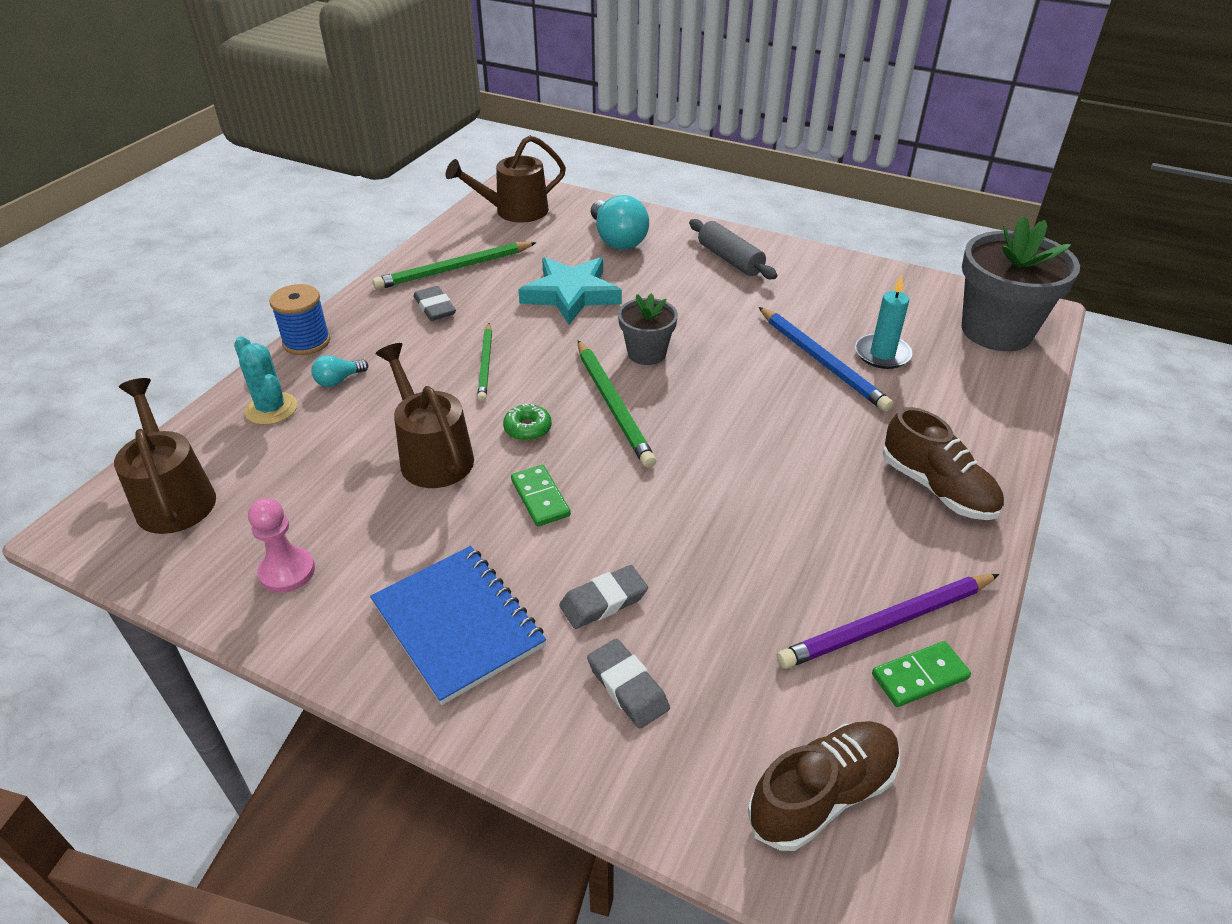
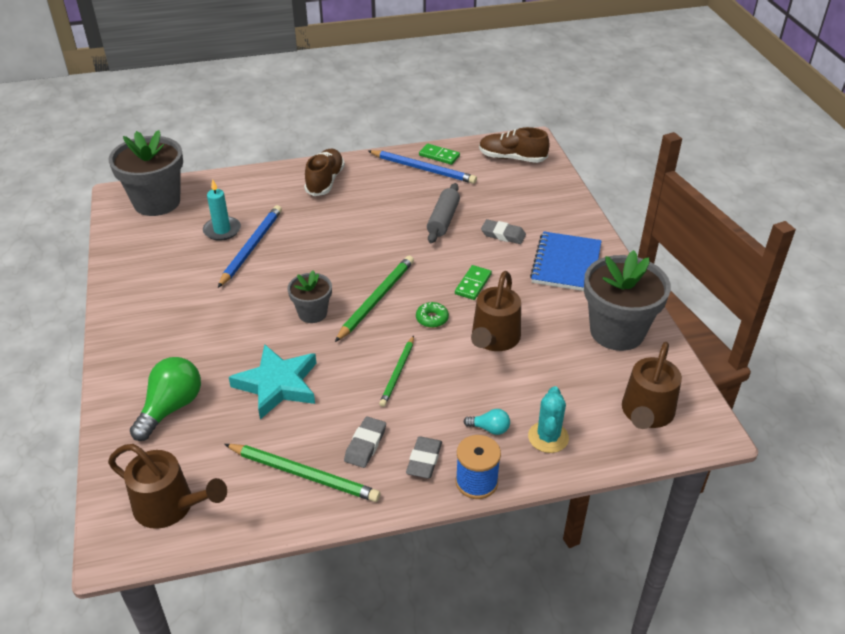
camera: 130 degrees left, 0 degrees up
(287, 571) = (617, 331): pink pawn -> grey flower pot
(486, 364) = (398, 373): green pencil -> green pencil turned 150 degrees clockwise
(617, 240) = (171, 408): turquoise light bulb -> green light bulb
(627, 687) = (530, 210): grey eraser -> grey eraser (424, 460)
(730, 259) = (154, 334): grey rolling pin -> grey rolling pin (443, 220)
(887, 624) = (423, 169): purple pencil -> blue pencil

